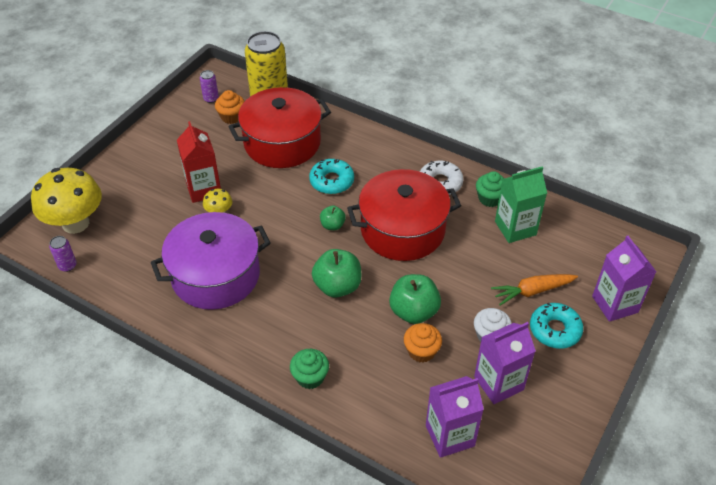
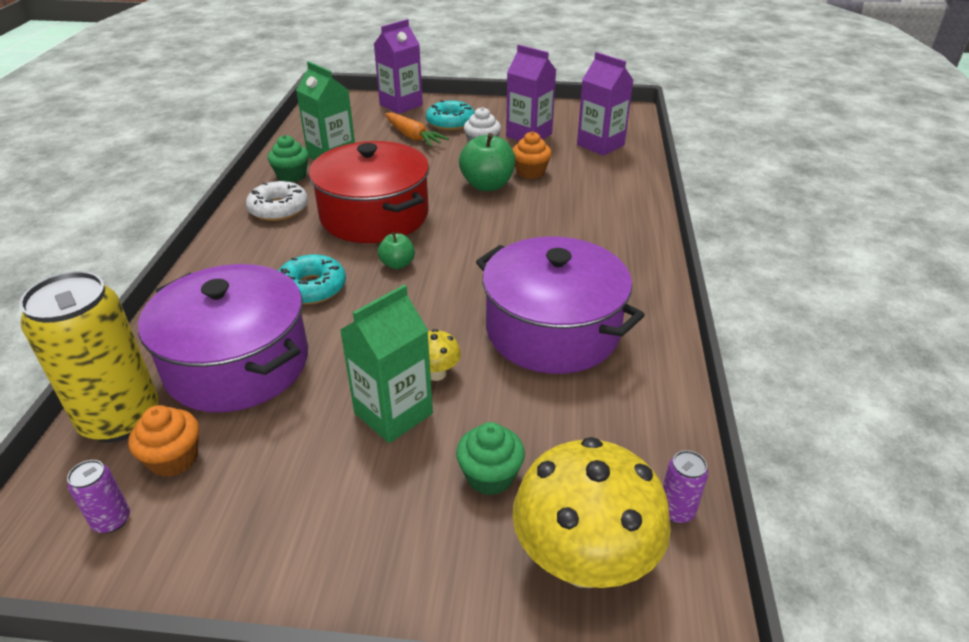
camera: 115 degrees left, 10 degrees down
(204, 189) = (393, 413): red carton -> green carton
(282, 143) = (237, 363): red pot -> purple pot
(310, 377) = (620, 219): green cupcake -> green cupcake (490, 476)
(337, 286) = (492, 235): green apple -> none

